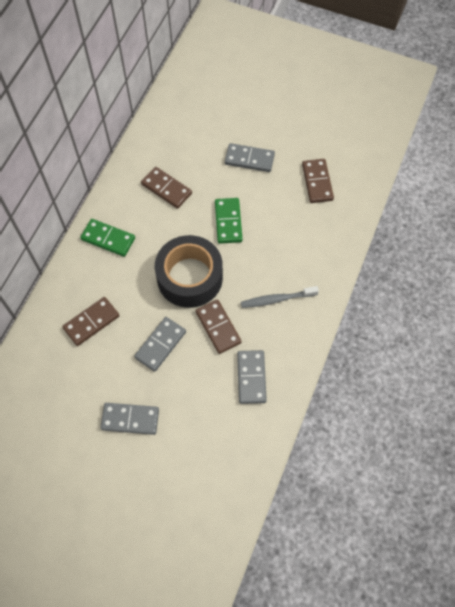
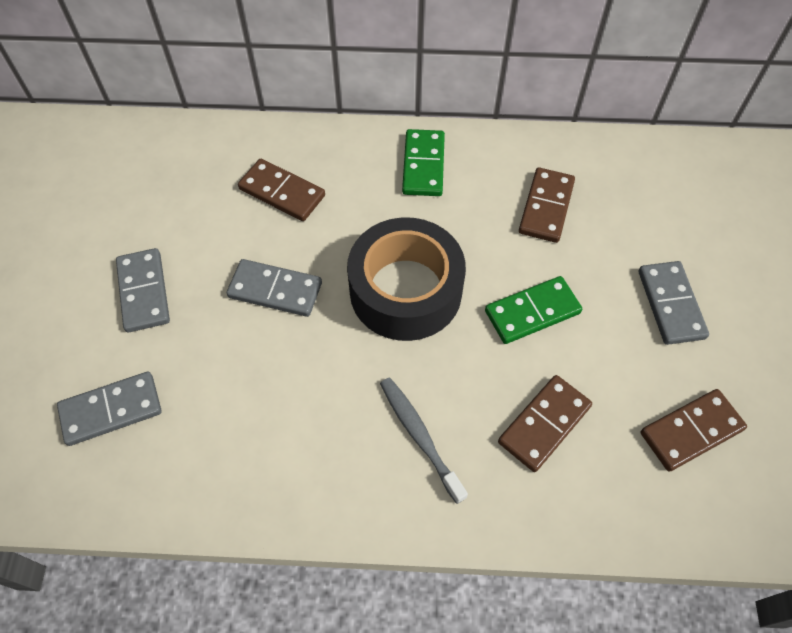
camera: 70 degrees right, 5 degrees down
(218, 327) = (333, 361): brown domino -> brown domino (544, 424)
(251, 377) = (259, 441): grey domino -> grey domino (111, 410)

